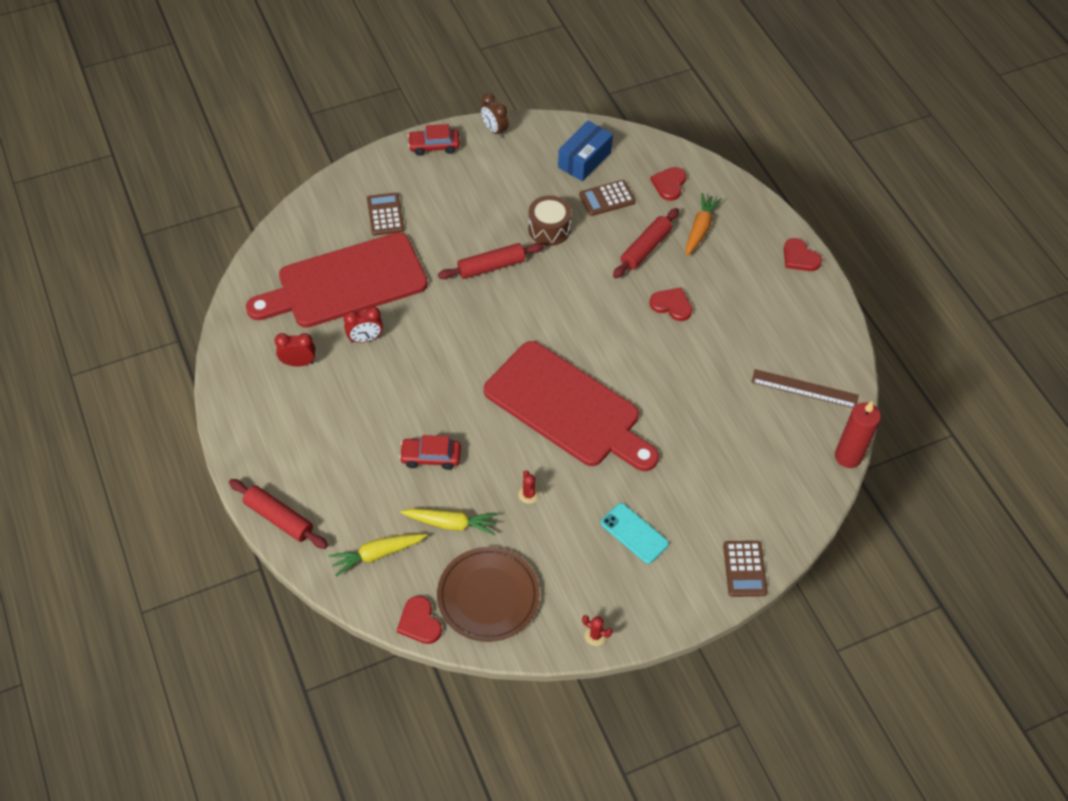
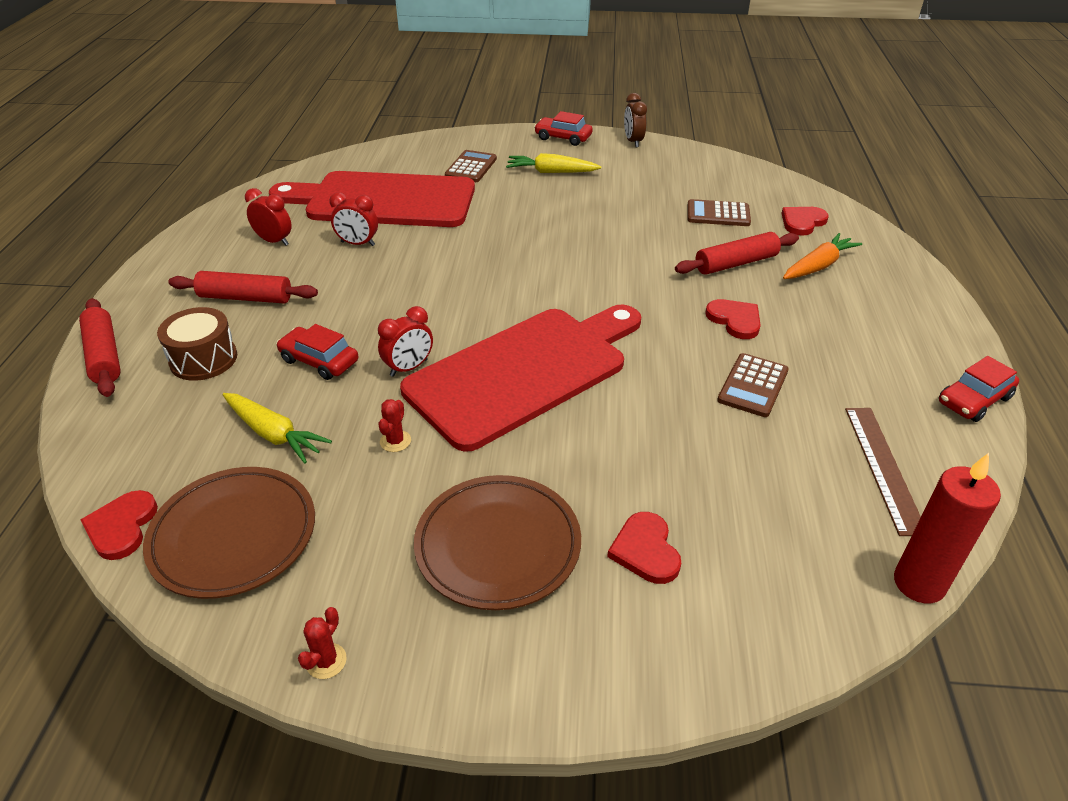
camera: 30 degrees right, 15 degrees down
(377, 554) = (159, 431): yellow carrot -> yellow carrot (551, 172)
(491, 266) = (542, 229): red rolling pin -> red rolling pin (246, 298)
(493, 436) = (409, 368): none -> red clock
(549, 229) = (632, 219): brown drum -> brown drum (203, 359)
(567, 407) = (523, 372): red cutting board -> red cutting board turned 105 degrees counterclockwise
(584, 160) = (714, 182): blue box -> none
(595, 635) = (326, 661): red cactus -> red cactus turned 60 degrees clockwise
(634, 533) = (498, 545): turquoise phone -> brown plate
(744, 569) = (638, 675): brown calculator -> brown calculator (753, 386)
(799, 257) = (947, 327): red heart -> red heart (645, 550)
(804, 389) = (883, 467): brown ruler -> brown ruler turned 45 degrees clockwise
(834, 315) = (974, 400): none -> red car

